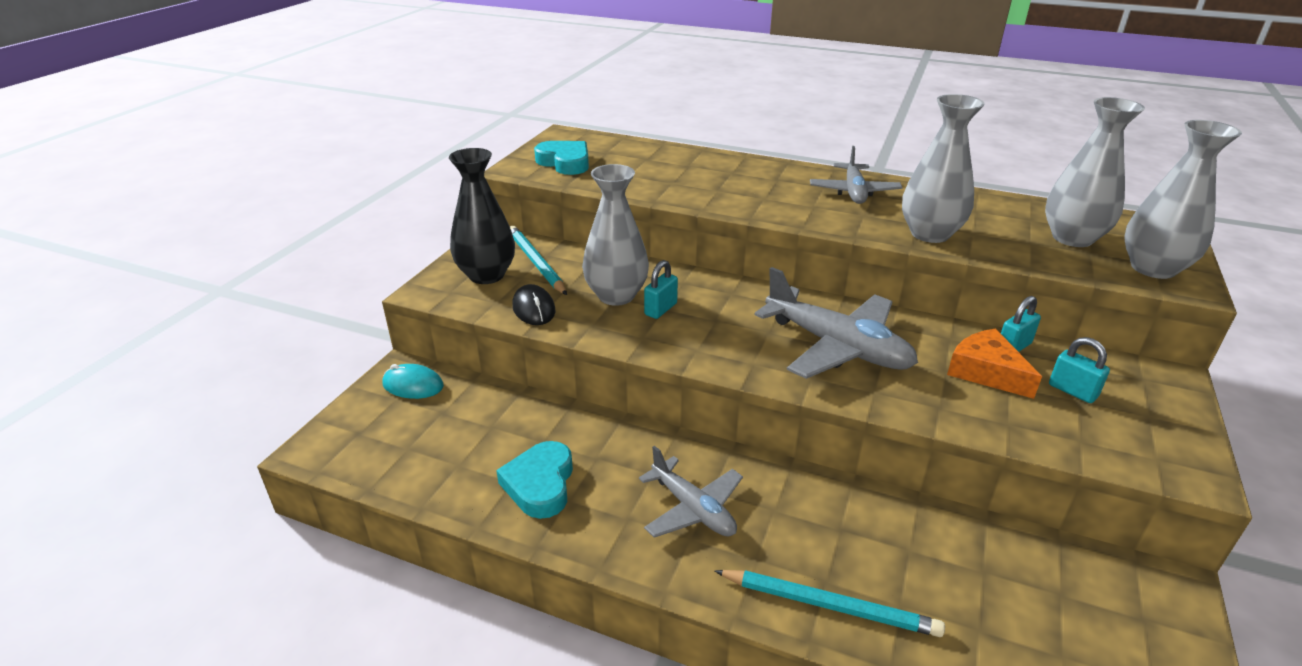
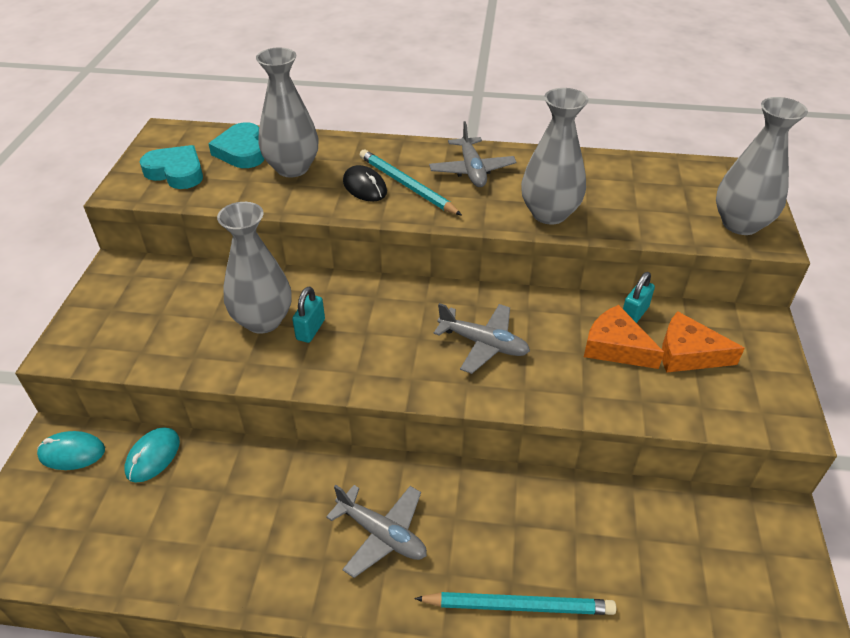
camera: 15 degrees left, 10 degrees up
(485, 401) = (153, 456): none -> turquoise mouse
(486, 275) = (122, 318): black vase -> none
(534, 309) = (182, 353): black mouse -> black mouse (365, 187)
(536, 263) = (170, 293): turquoise pencil -> turquoise pencil (407, 185)
(540, 484) = (232, 541): turquoise heart -> turquoise heart (242, 151)
(837, 347) = (483, 344): grey plane -> grey plane, size x0.63
(1072, 238) = (671, 198): grey vase -> grey vase (292, 168)
(1072, 391) = (688, 354): turquoise padlock -> orange cheese

